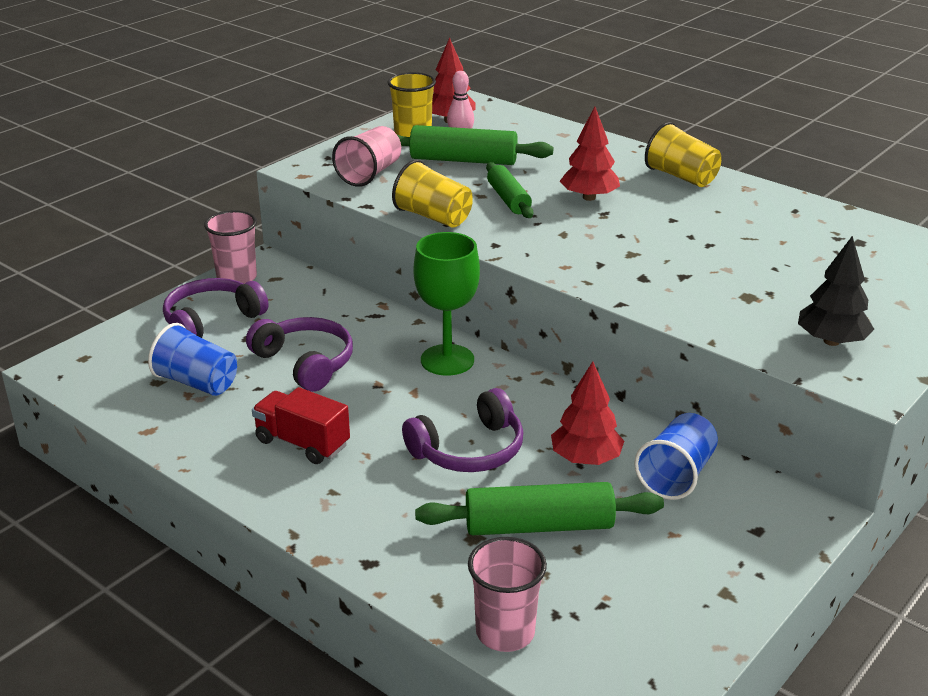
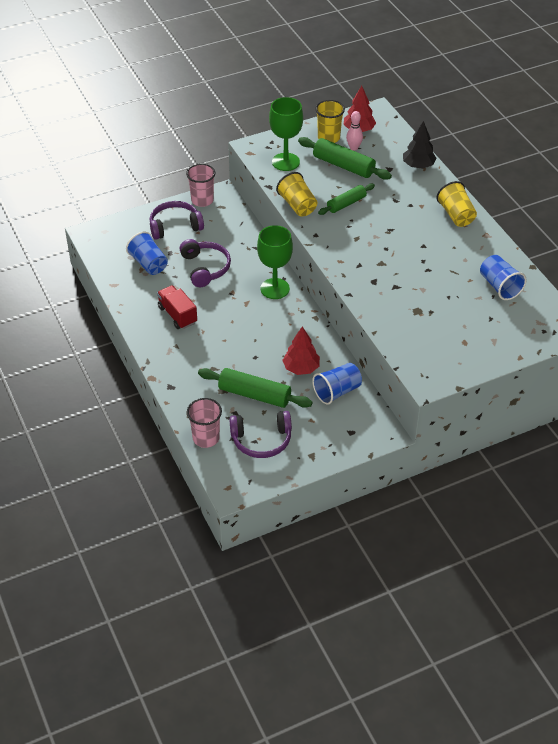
camera: 25 degrees right, 15 degrees up
(370, 174) = (285, 162): pink cup -> green goblet
(469, 450) = (250, 345): purple headphones -> purple headphones (261, 440)
(508, 199) = (346, 204): green rolling pin -> green rolling pin turned 45 degrees clockwise
(589, 197) = (391, 215): red tree -> none
(831, 341) = (434, 351): black tree -> black tree (418, 165)
(832, 238) = (499, 286): none -> blue cup

